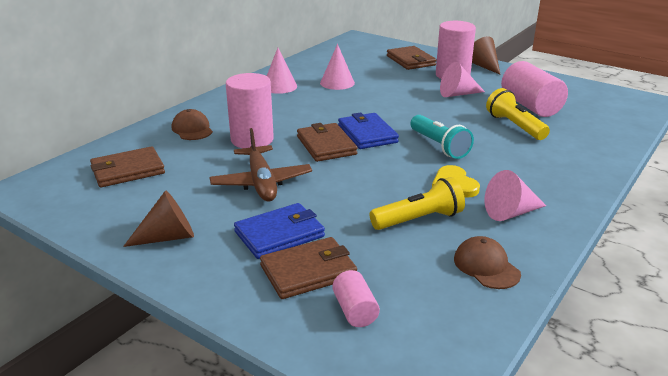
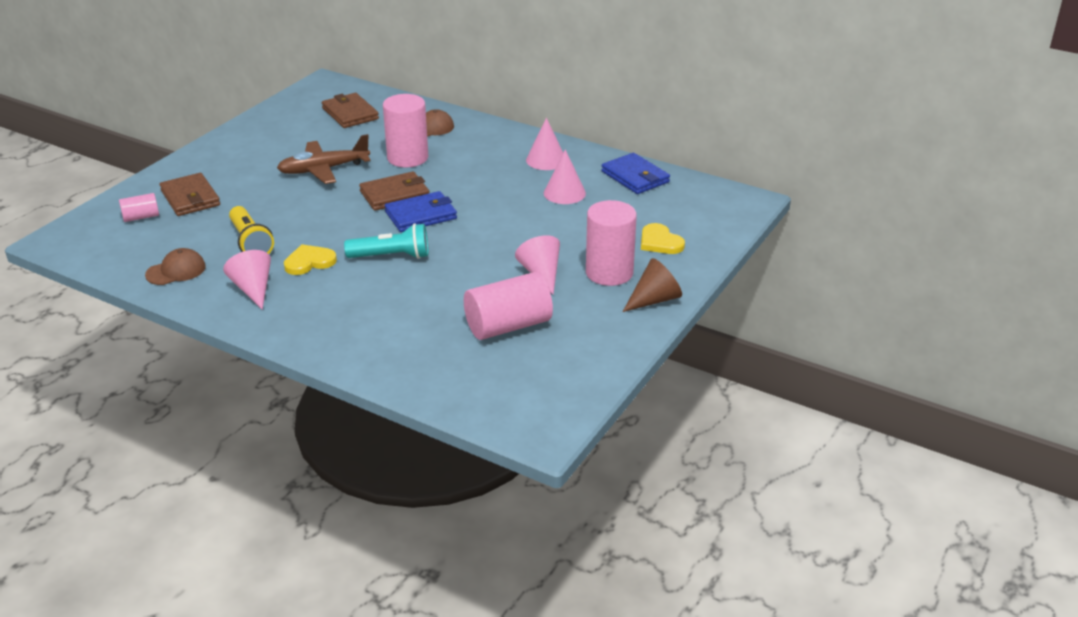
camera: 85 degrees right, 5 degrees up
(168, 237) = (246, 143): brown cone -> none
(279, 234) = (241, 184): blue wallet -> blue wallet (635, 177)
(410, 61) = (660, 242): brown wallet -> yellow heart
(439, 146) = (392, 256): turquoise flashlight -> turquoise flashlight turned 150 degrees counterclockwise
(514, 126) = (445, 308): yellow flashlight -> none

